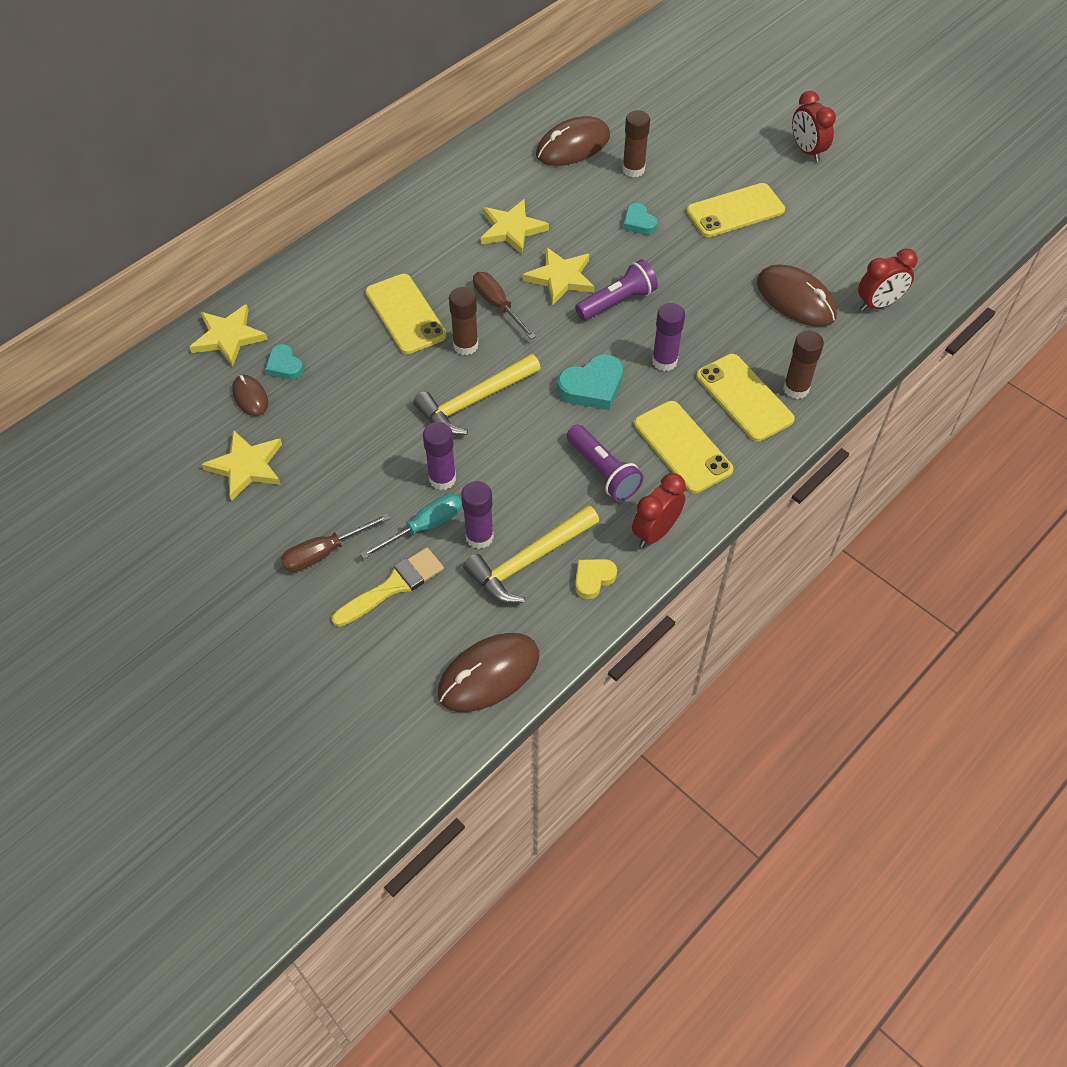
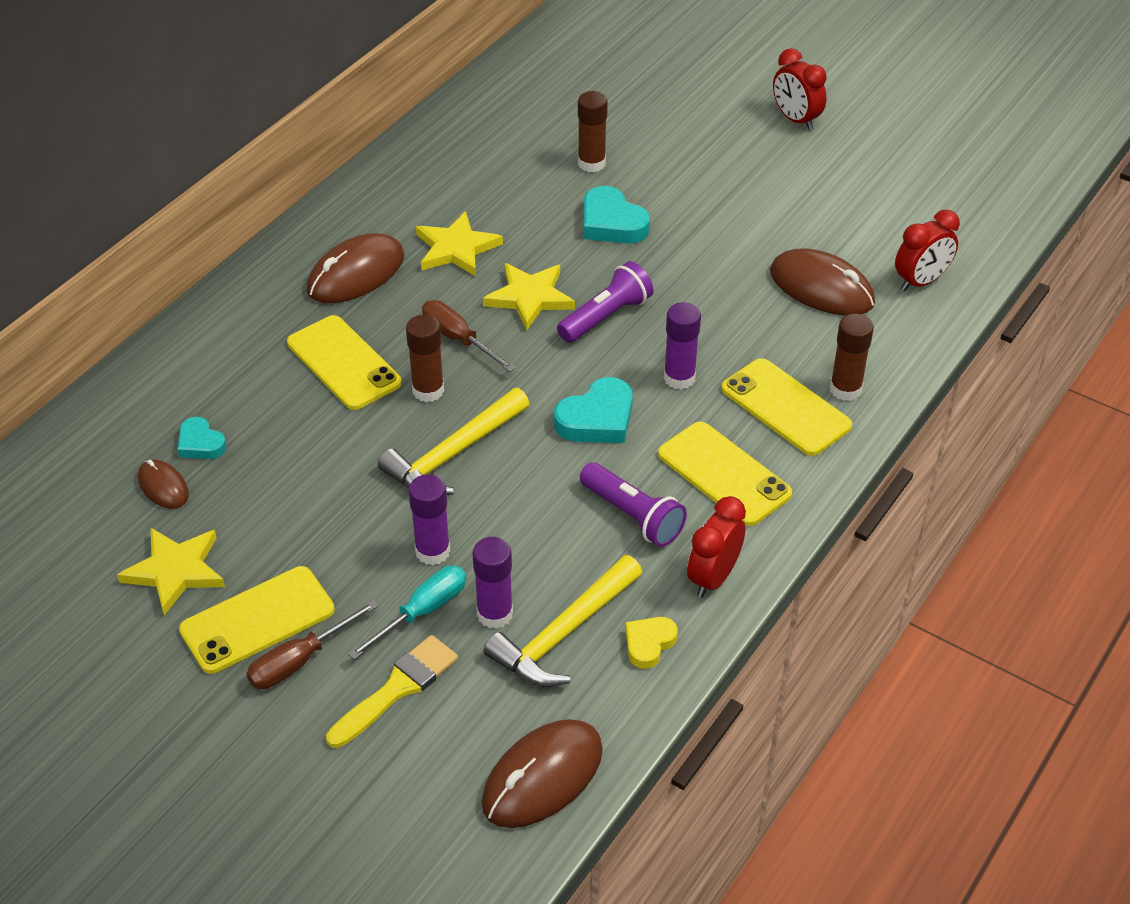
camera: 10 degrees left, 10 degrees down
(228, 337) = (119, 418): yellow star -> none
(573, 146) = (511, 144): brown mouse -> brown mouse (356, 274)
(638, 222) = (612, 223): turquoise heart -> turquoise heart, size x1.62
(735, 211) = (725, 196): yellow phone -> yellow phone (257, 620)

